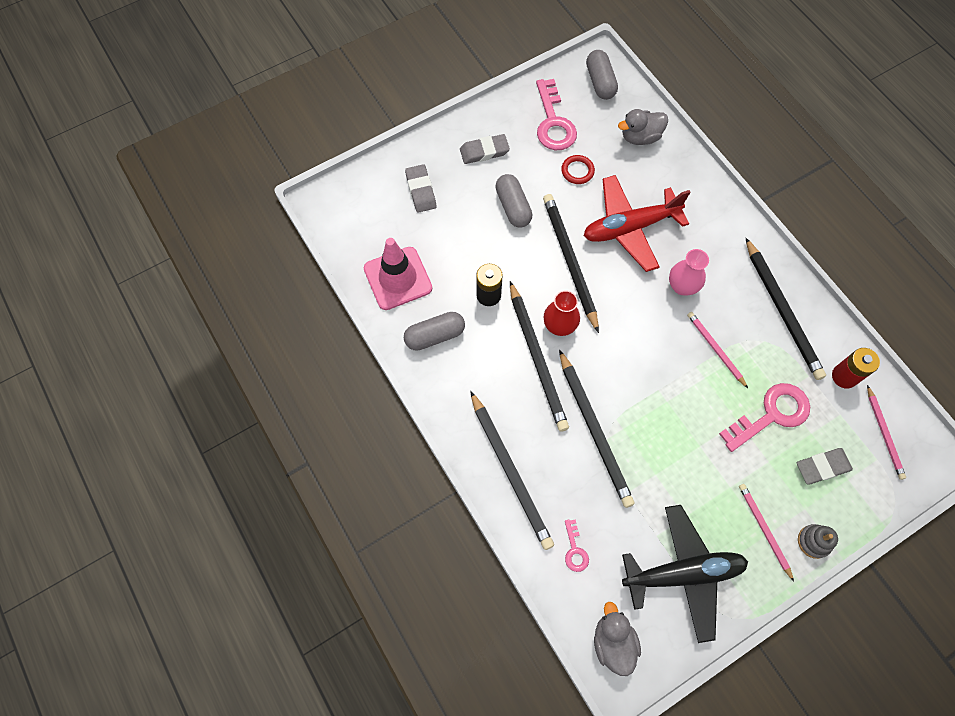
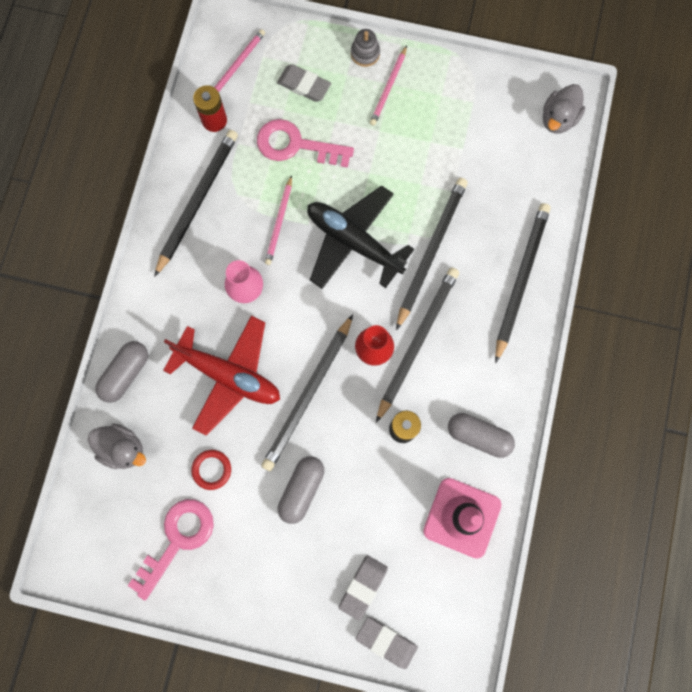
camera: 135 degrees left, 10 degrees up
(484, 151) = (268, 571): grey eraser -> grey eraser (386, 641)
(575, 550) = (527, 190): pink key -> none
(600, 82) = (90, 540): grey capsule -> grey capsule (126, 373)
(683, 573) = (470, 113): black plane -> black plane (353, 242)

